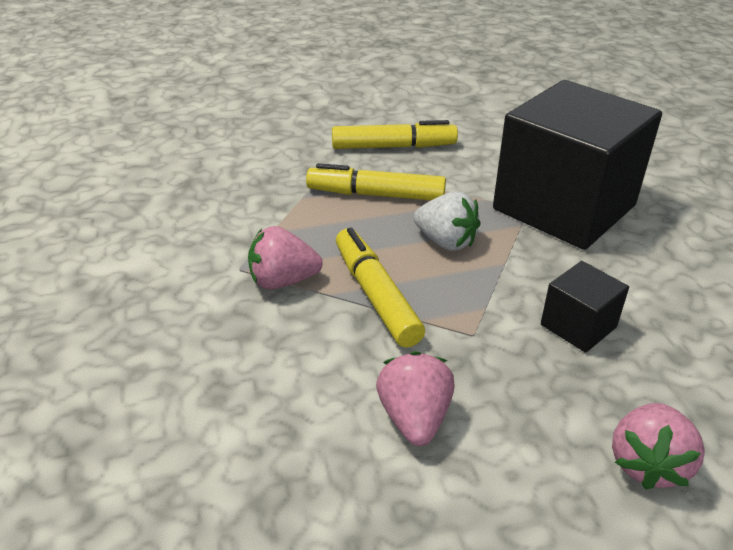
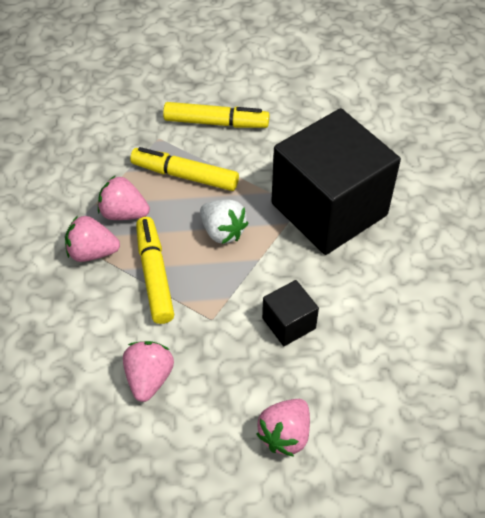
camera: 10 degrees right, 15 degrees up
(312, 237) = (124, 213): none -> pink strawberry

